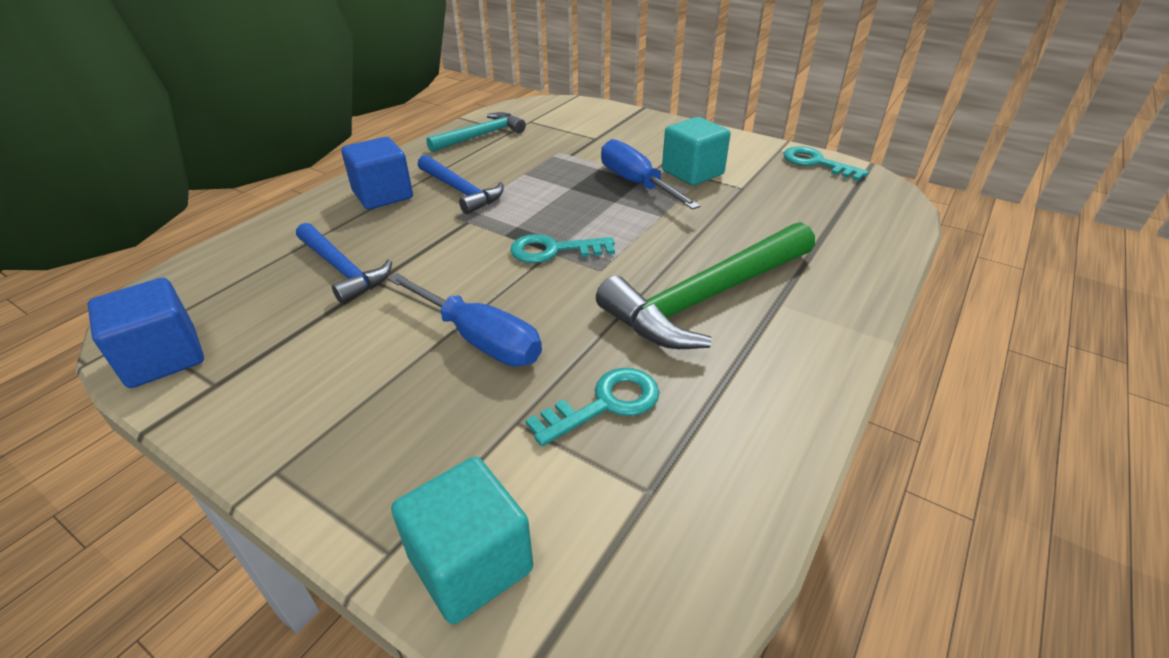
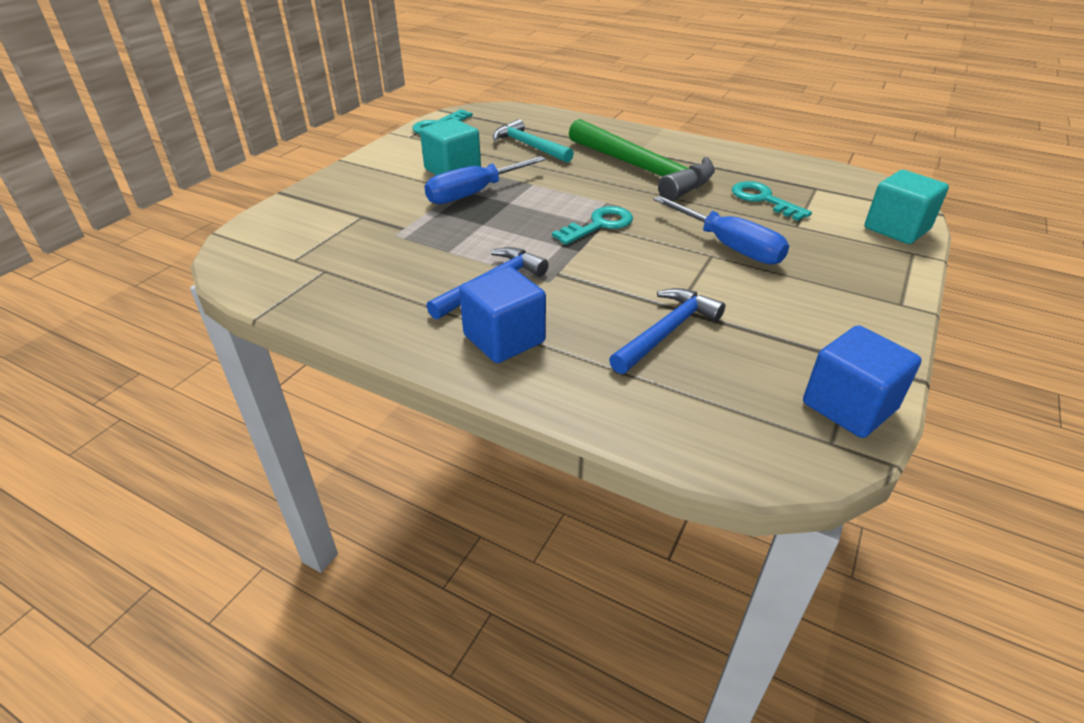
camera: 95 degrees left, 0 degrees up
(478, 338) = (728, 246): blue screwdriver -> blue screwdriver turned 105 degrees clockwise
(481, 136) = (334, 290): turquoise hammer -> turquoise hammer (529, 146)
(554, 250) = (599, 225): turquoise key -> turquoise key turned 120 degrees counterclockwise

